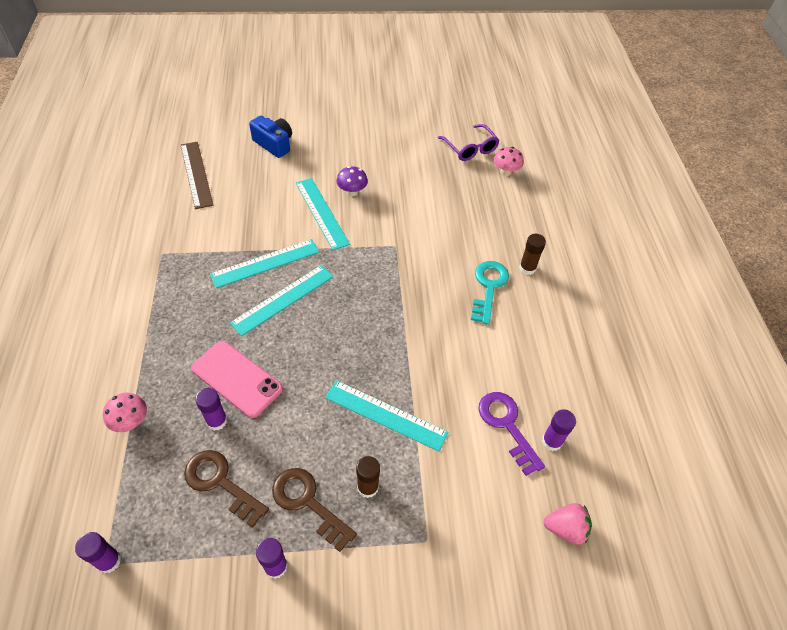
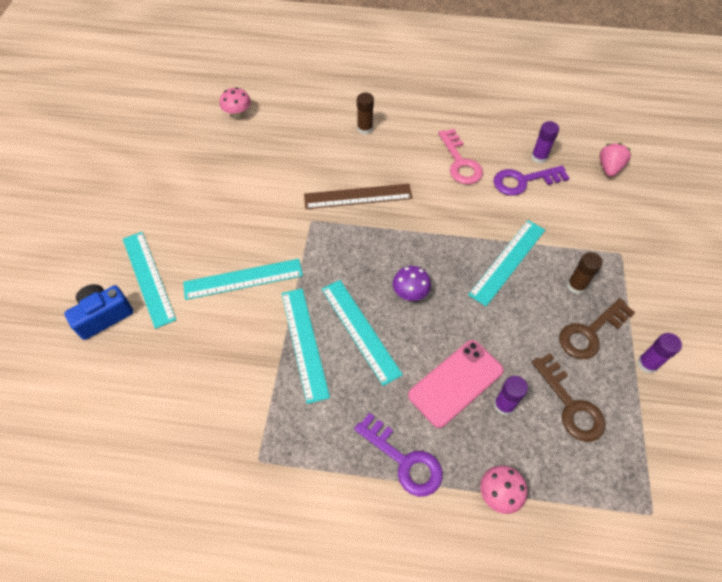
camera: 75 degrees left, 5 degrees up
(109, 561) = (650, 511): purple glue stick -> none
(162, 347) = (404, 460): none -> purple key
(196, 174) = (124, 414): brown ruler -> brown ruler (358, 196)
(220, 483) = (571, 405): brown key -> brown key turned 75 degrees counterclockwise
(311, 158) = (148, 278): none -> turquoise ruler
(352, 192) = (220, 245): purple mushroom -> purple mushroom (410, 293)
(470, 148) = (193, 133): purple glasses -> none
(488, 287) = (380, 160): turquoise key -> none
(512, 359) = (460, 162): none -> pink key

